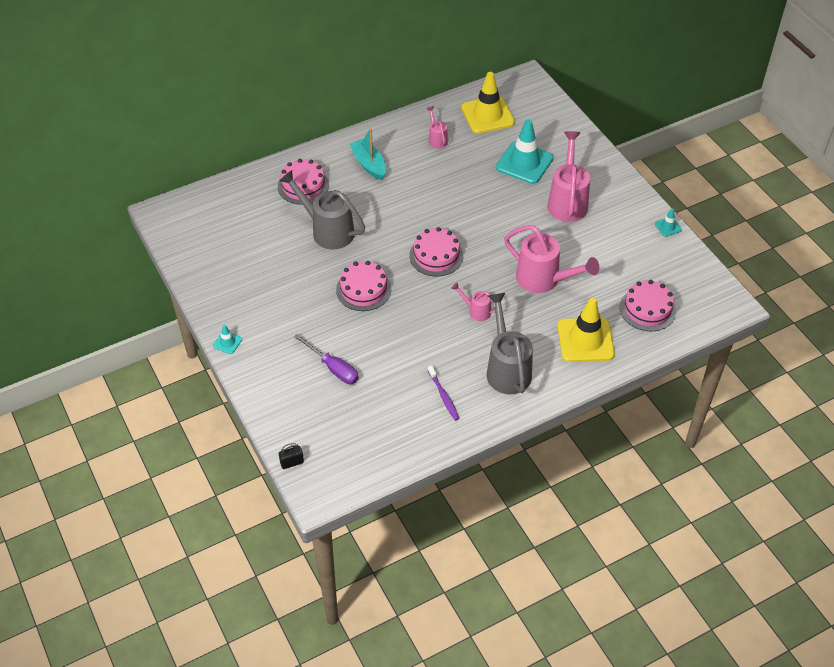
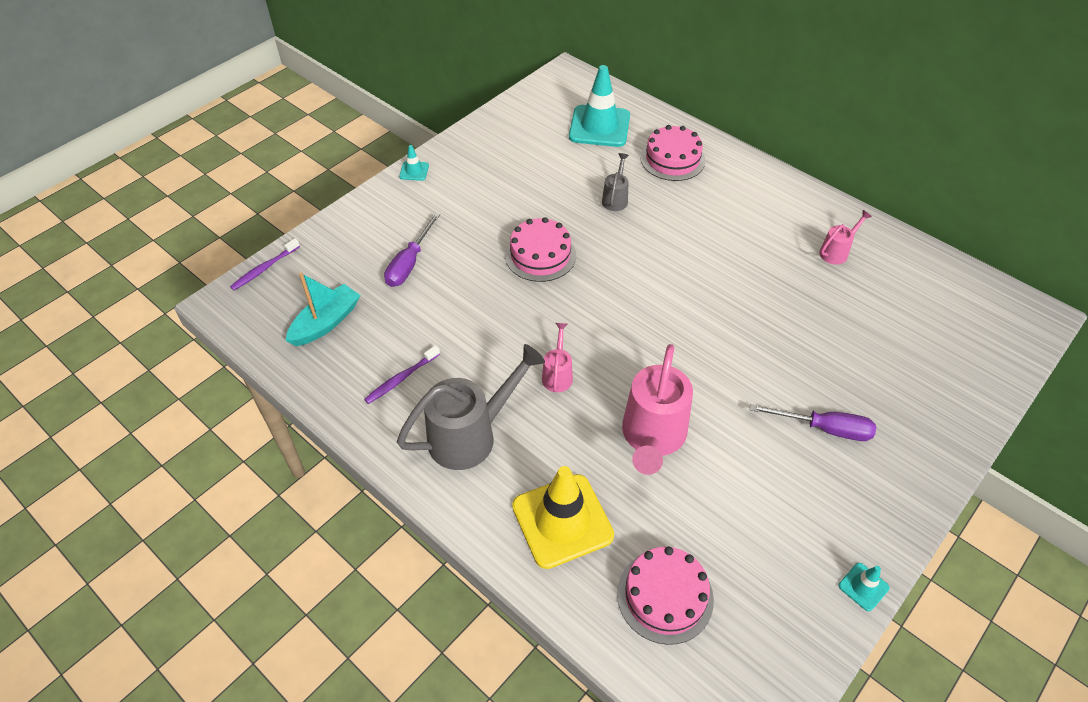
camera: 70 degrees right, 0 degrees up
(292, 463) = (265, 268): black padlock -> purple toothbrush
(328, 230) = (615, 199): grey watering can -> grey watering can, size x0.50
(369, 164) = (745, 202): turquoise boat -> turquoise boat (326, 323)
(436, 256) = (631, 307): pink cake -> none
(487, 115) = (924, 291): yellow traffic cone -> none
(524, 163) = (864, 356): turquoise traffic cone -> turquoise traffic cone (599, 126)
(567, 201) = (824, 428): pink watering can -> purple screwdriver

